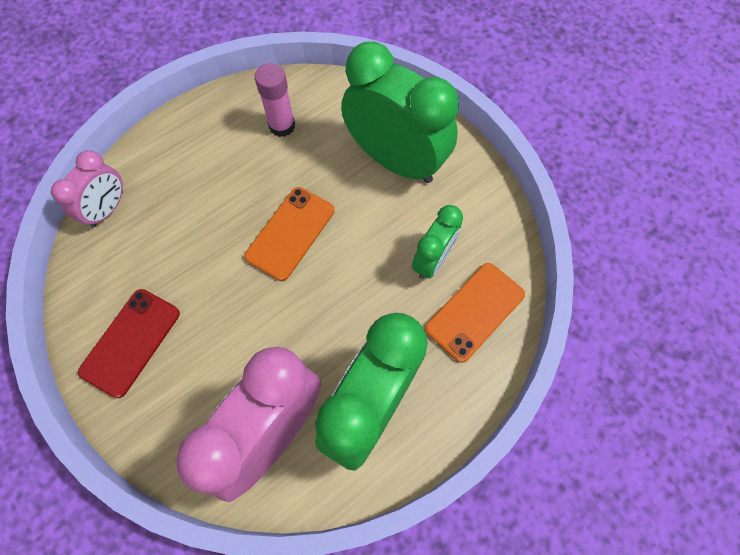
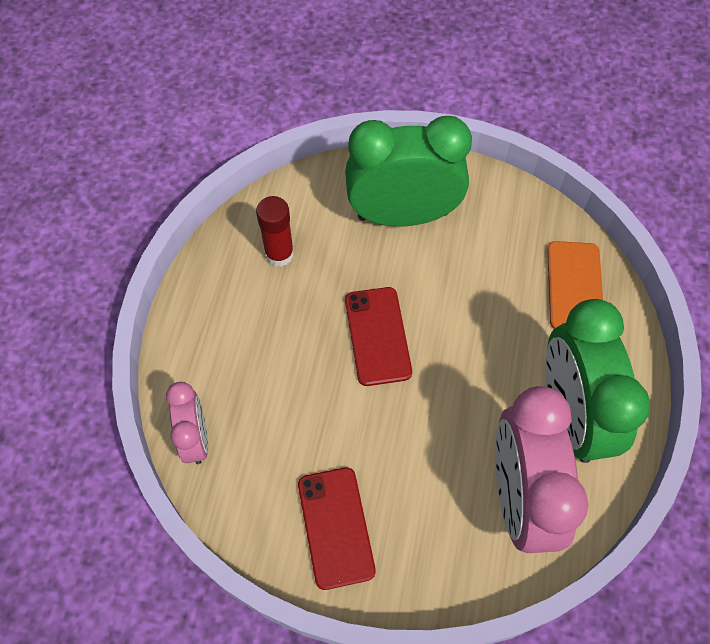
camera: 40 degrees left, 5 degrees down
(282, 126) = (279, 254): pink glue stick -> red glue stick
(290, 233) = (378, 336): orange phone -> red phone
(432, 260) = (507, 272): green clock -> none

